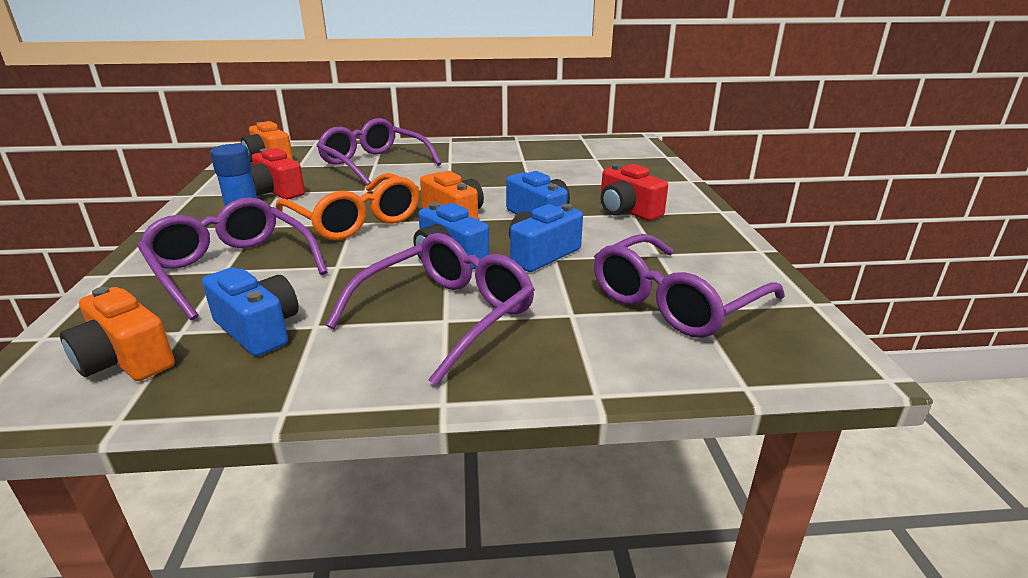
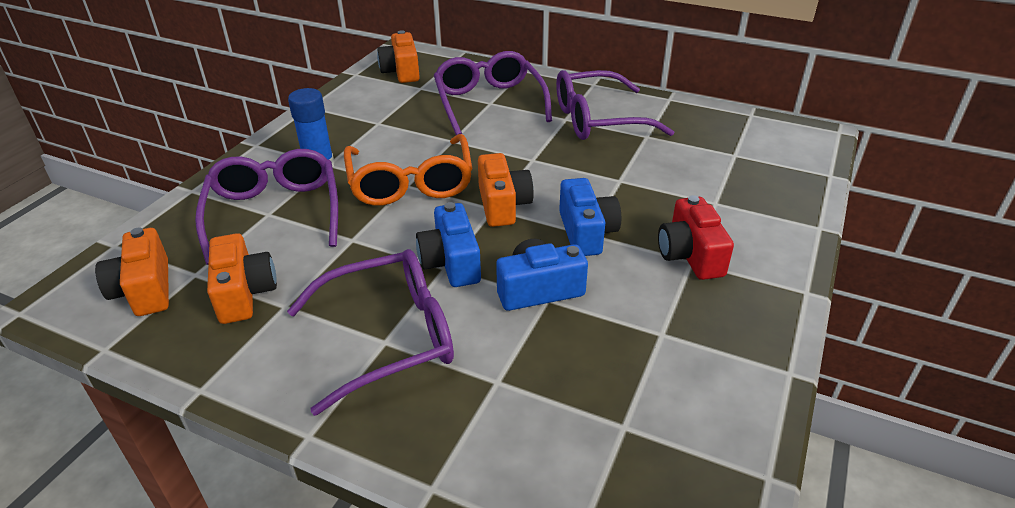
camera: 30 degrees right, 10 degrees up
(258, 329) = (244, 293): blue camera -> orange camera
(276, 192) = (375, 121): red camera -> none
(674, 302) = (611, 409): purple glasses -> purple glasses (598, 120)

